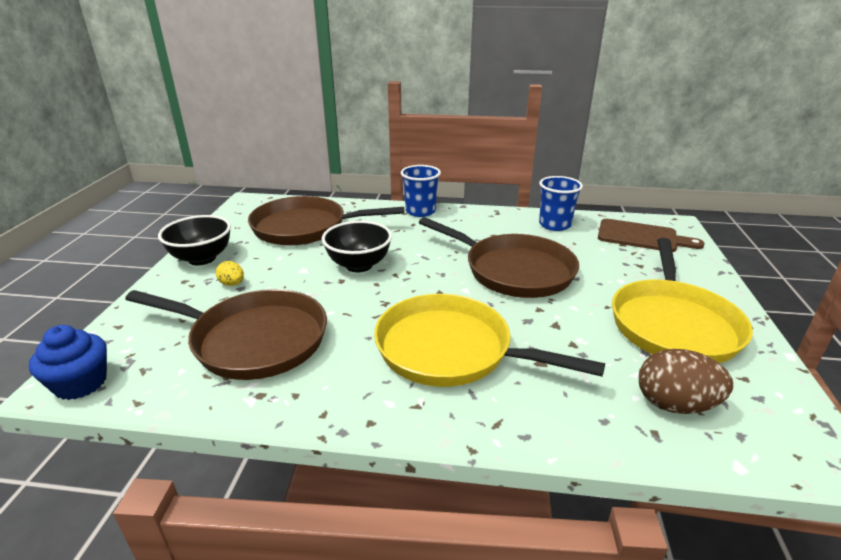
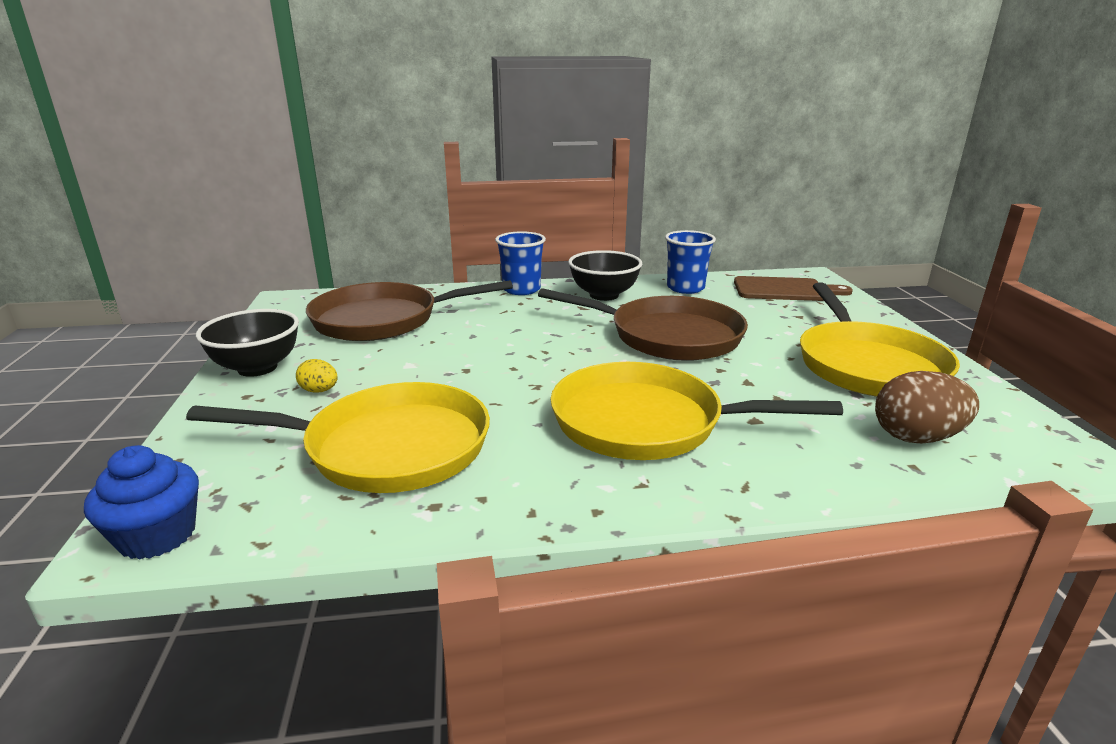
camera: 15 degrees left, 5 degrees down
(253, 340) = (388, 447): brown pan -> yellow pan
(359, 265) = (479, 351): black bowl -> black bowl (604, 295)

